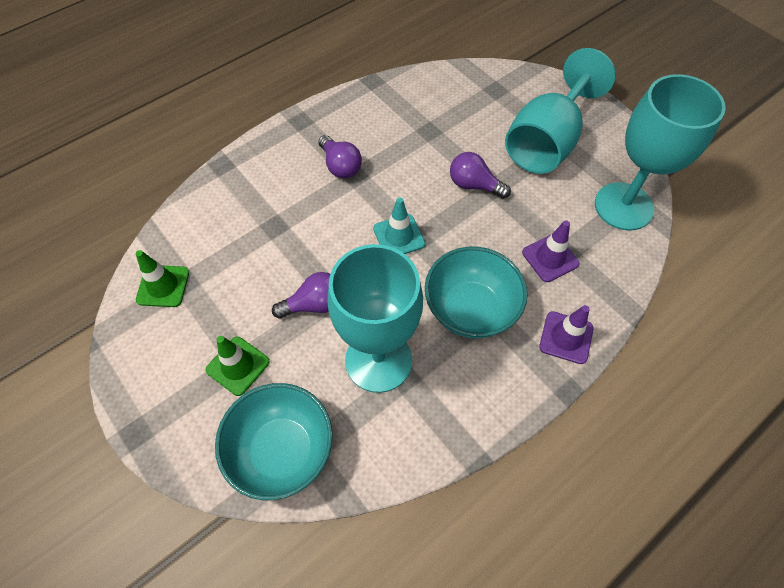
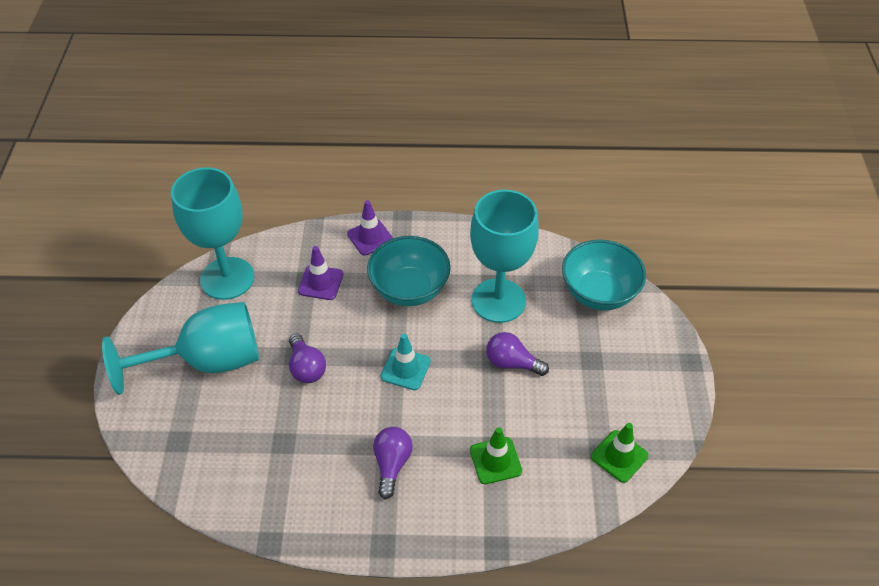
camera: 140 degrees left, 10 degrees down
(238, 366) = (596, 358): green traffic cone -> green traffic cone (495, 460)

